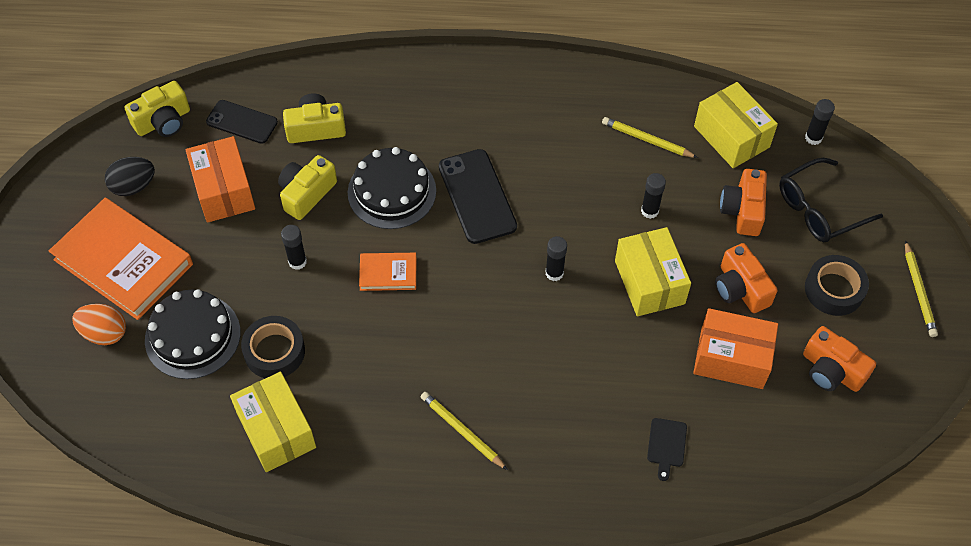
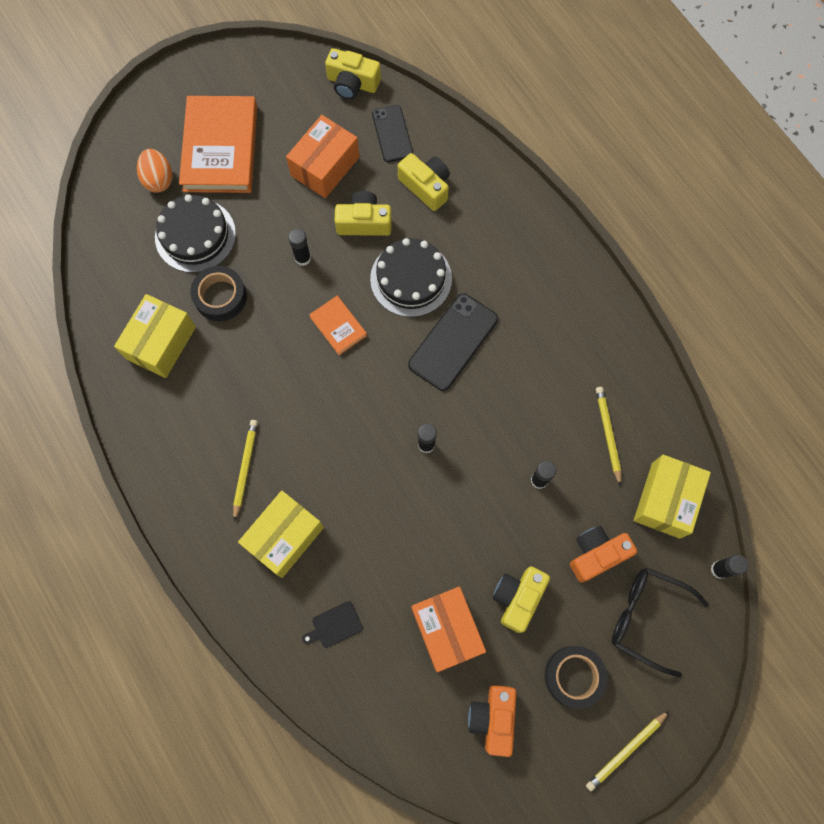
camera: 55 degrees right, 15 degrees up
(133, 186) = (284, 107): black egg -> none
(649, 282) = (471, 522): yellow box -> yellow box (284, 537)
(740, 288) = (518, 598): orange camera -> yellow camera

